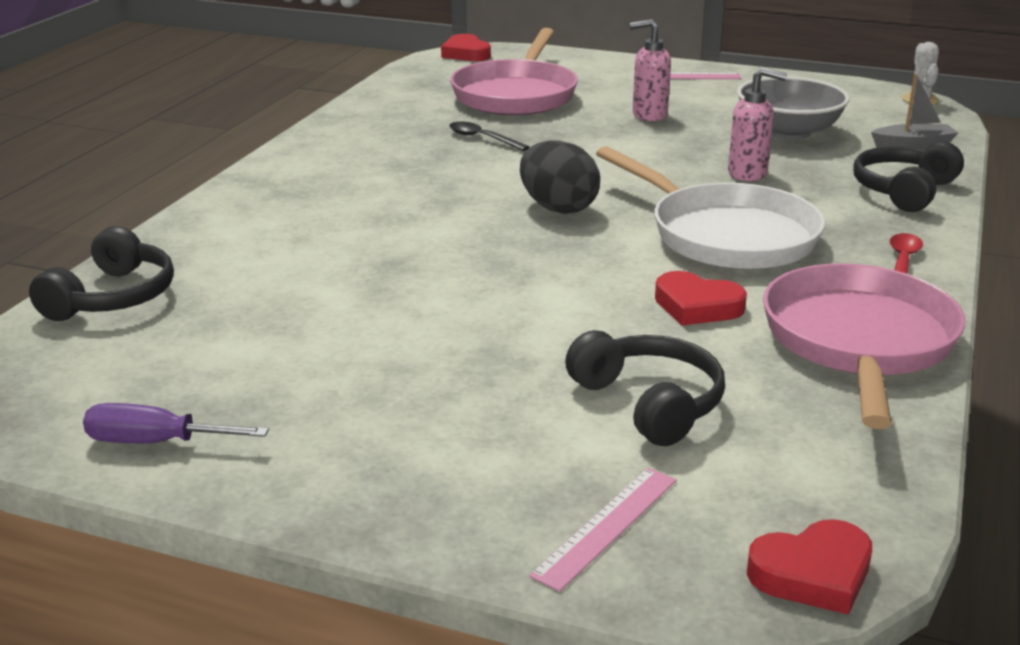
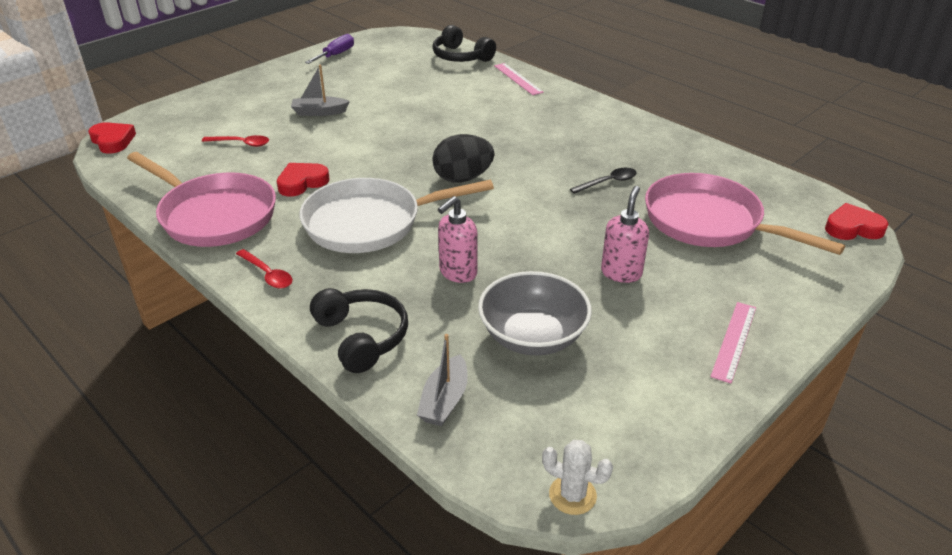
camera: 115 degrees right, 10 degrees up
(460, 367) = (319, 112): none -> grey boat
(606, 526) = (187, 114): pink ruler -> pink ruler (518, 79)
(649, 403) = (241, 143): black headphones -> red spoon
(813, 574) = (112, 141): red heart -> red heart turned 135 degrees clockwise

